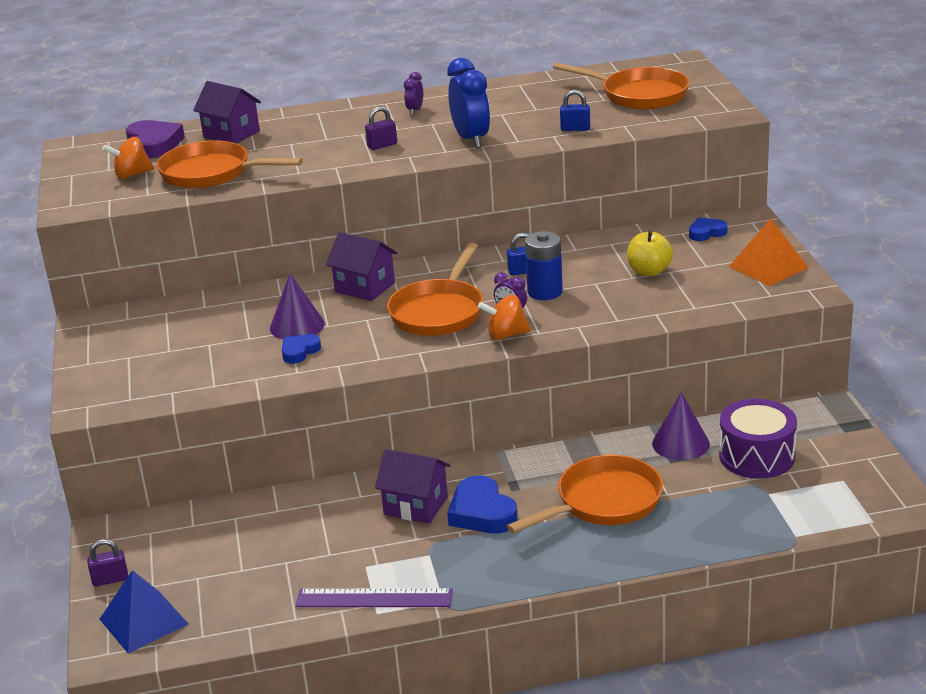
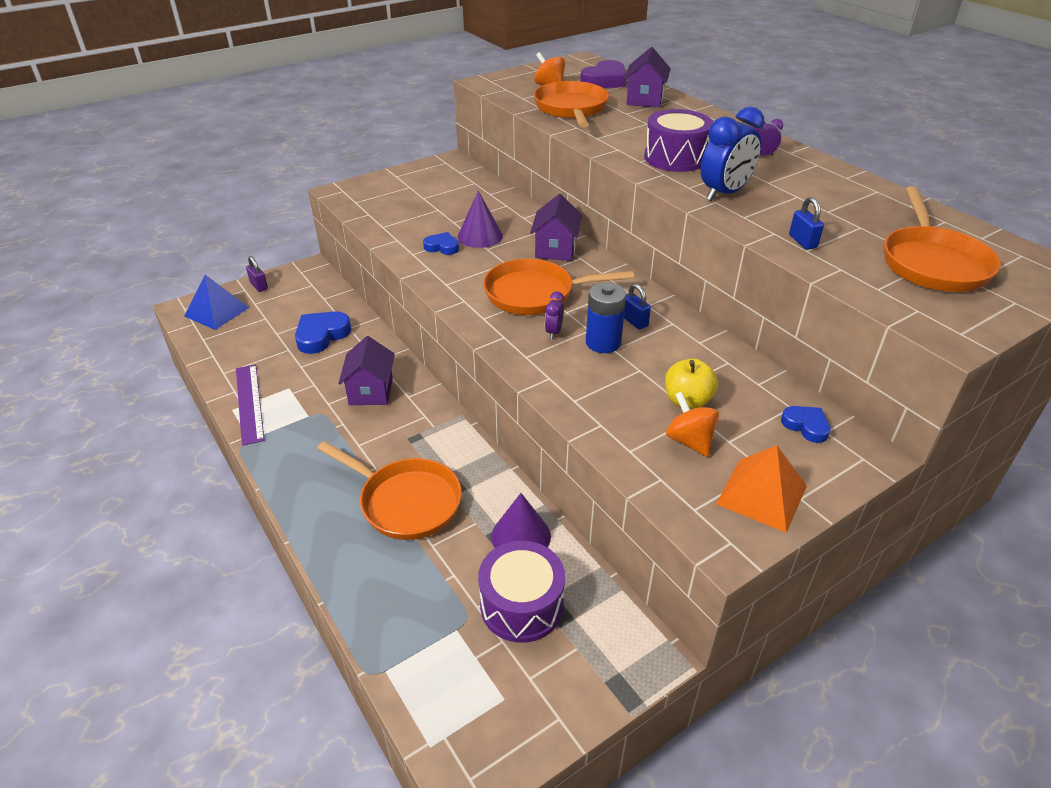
camera: 65 degrees right, 10 degrees up
(382, 145) = (675, 158): purple padlock -> purple drum
(482, 512) = (370, 430): blue heart -> blue heart (321, 335)
(506, 335) = (512, 338): orange spinning top -> orange spinning top (689, 441)

